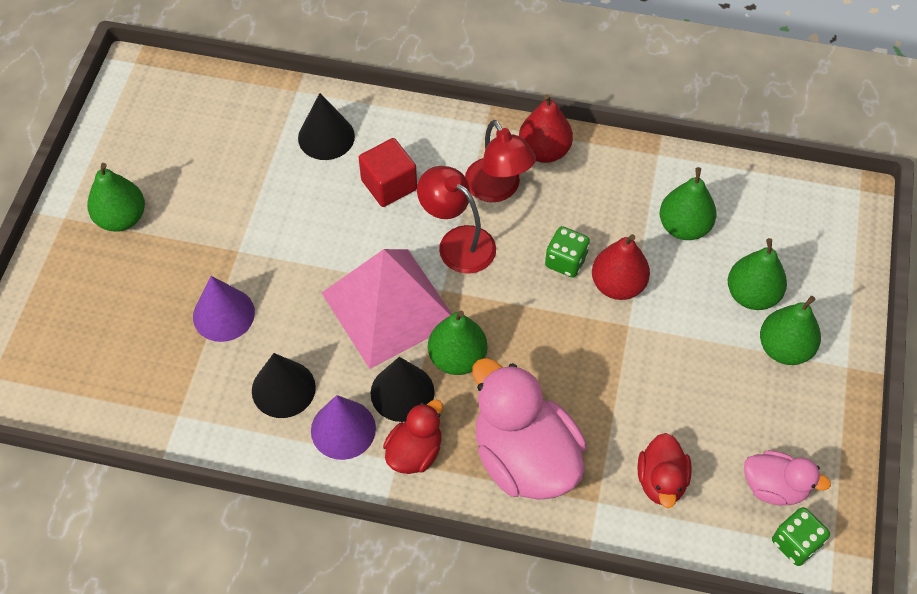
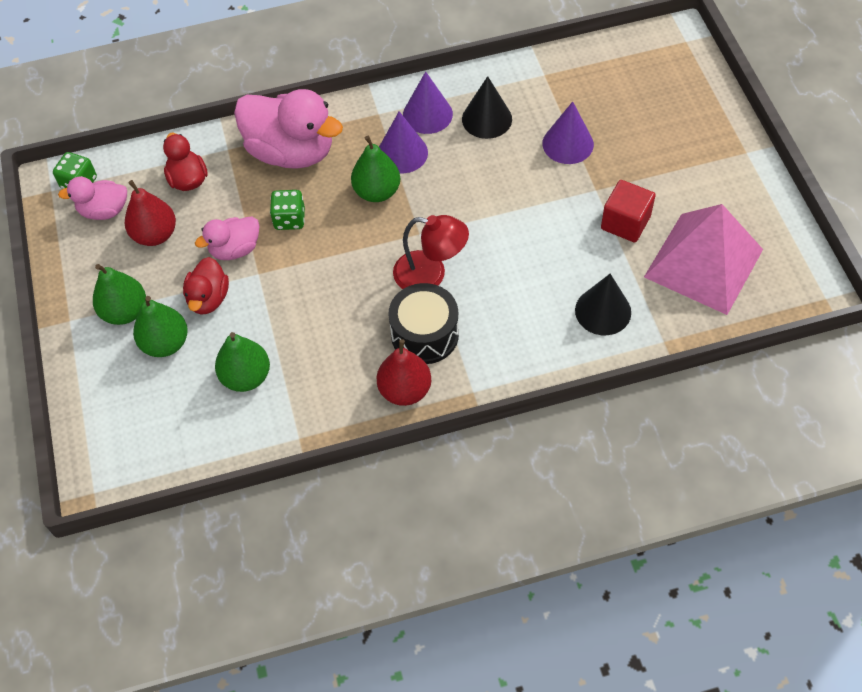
camera: 155 degrees right, 0 degrees up
(121, 218) = (704, 171): green pear -> none
(389, 185) = (518, 295): red cube -> red cube (625, 223)
(389, 307) = (451, 203): pink pyramid -> pink pyramid (703, 263)
(402, 392) = (402, 153): black cone -> purple cone
(414, 452) = (369, 123): red duck -> red duck (209, 298)
(498, 189) = (424, 334): red lamp -> black drum
(565, 261) = (333, 300): green dice -> green dice (289, 219)
(618, 285) = (281, 300): red pear -> red pear (155, 234)
(641, 364) = (235, 249): none -> pink duck

